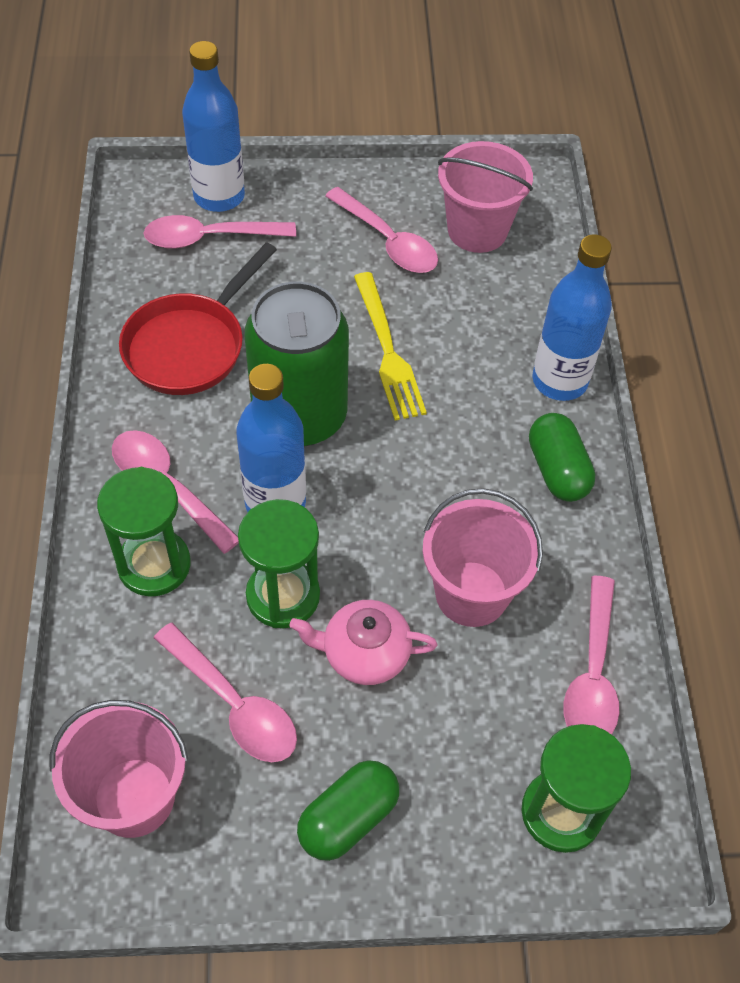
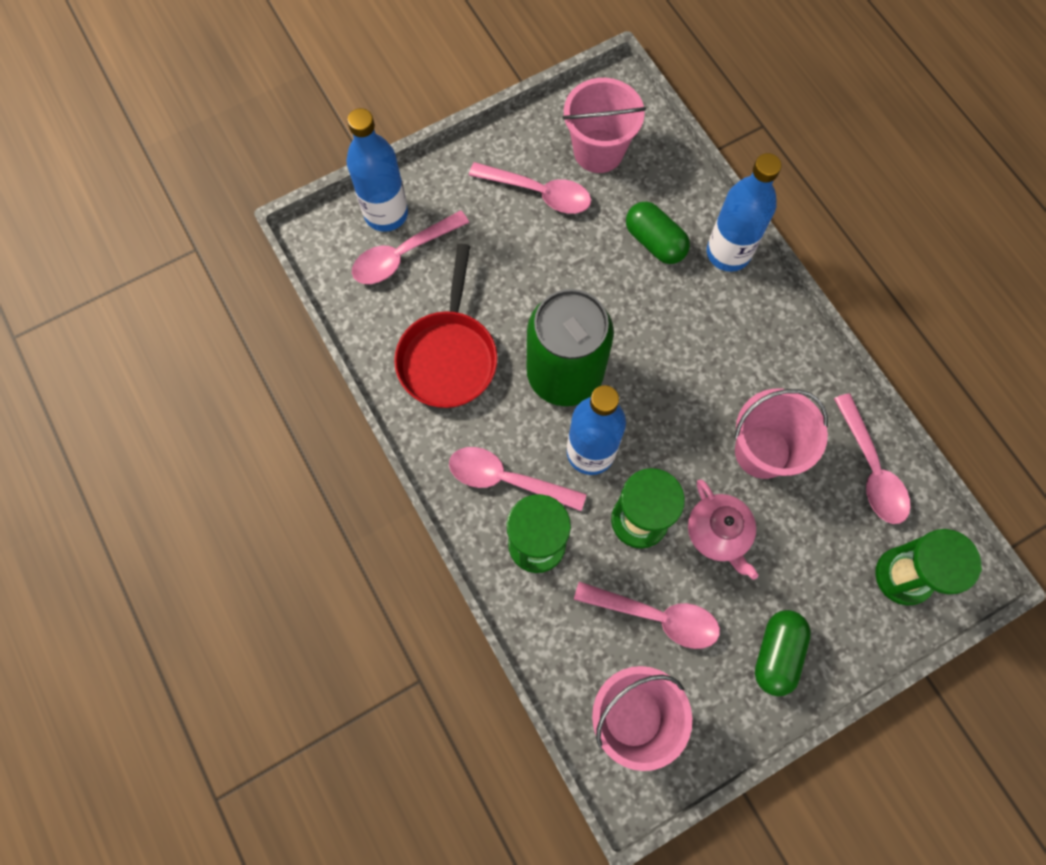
camera: 25 degrees left, 15 degrees up
(364, 653) = (718, 533): pink teapot -> pink teapot turned 90 degrees counterclockwise
(387, 351) = (594, 288): yellow fork -> none
(557, 470) = (766, 326): green capsule -> green capsule (654, 242)

